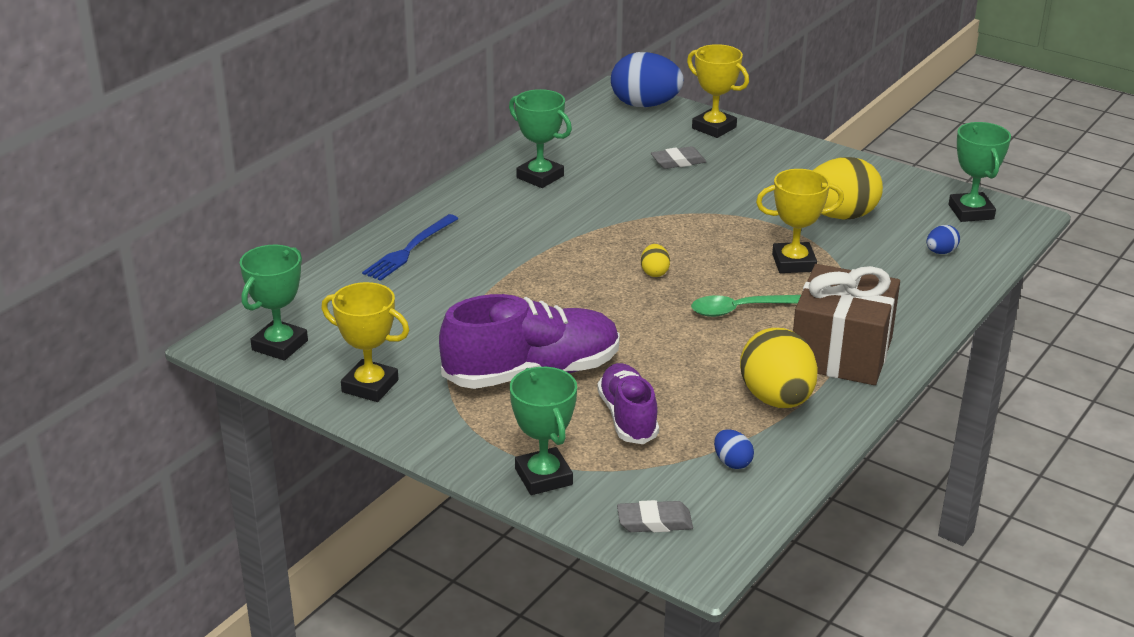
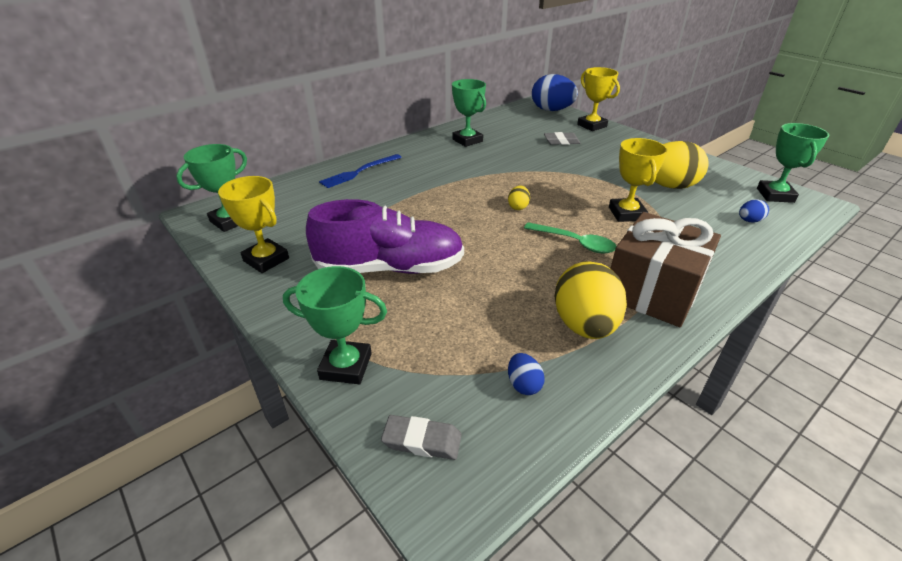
camera: 15 degrees right, 5 degrees up
(543, 477) = (346, 366): green trophy -> green trophy turned 75 degrees counterclockwise
(628, 417) = (447, 320): purple shoe -> none
(740, 310) = (574, 243): green spoon -> green spoon turned 150 degrees counterclockwise
(793, 263) = (626, 214): yellow trophy -> yellow trophy turned 75 degrees clockwise

